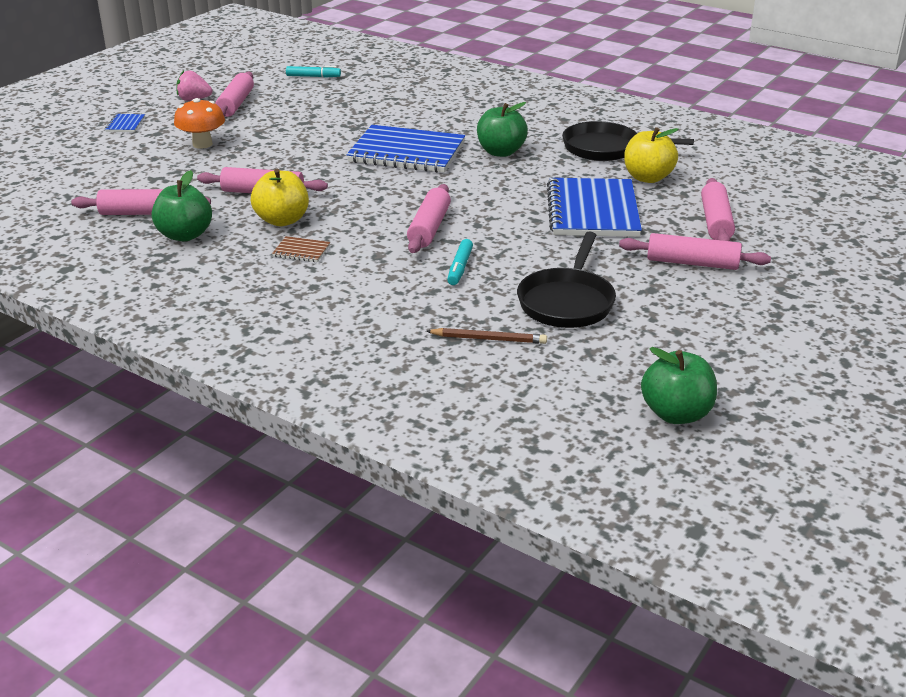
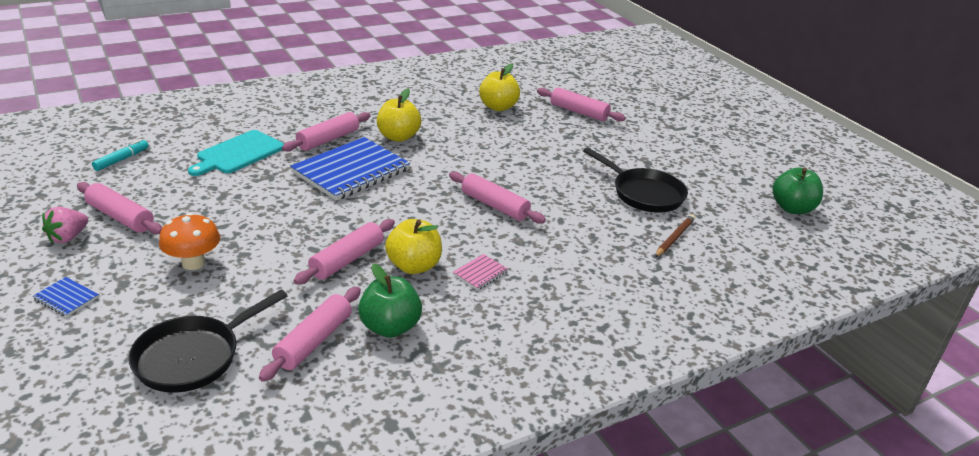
camera: 65 degrees left, 0 degrees up
(301, 251) = (480, 273): brown notebook -> pink notebook
(376, 106) = (238, 153): none -> turquoise cutting board
(459, 268) = (567, 215): turquoise marker -> none
(501, 152) = (398, 137): green apple -> yellow apple
(592, 211) = (527, 141): blue notebook -> none
(606, 149) = (439, 102): black pan -> black pan (193, 357)
(692, 263) = (624, 138): pink rolling pin -> pink rolling pin (328, 139)

